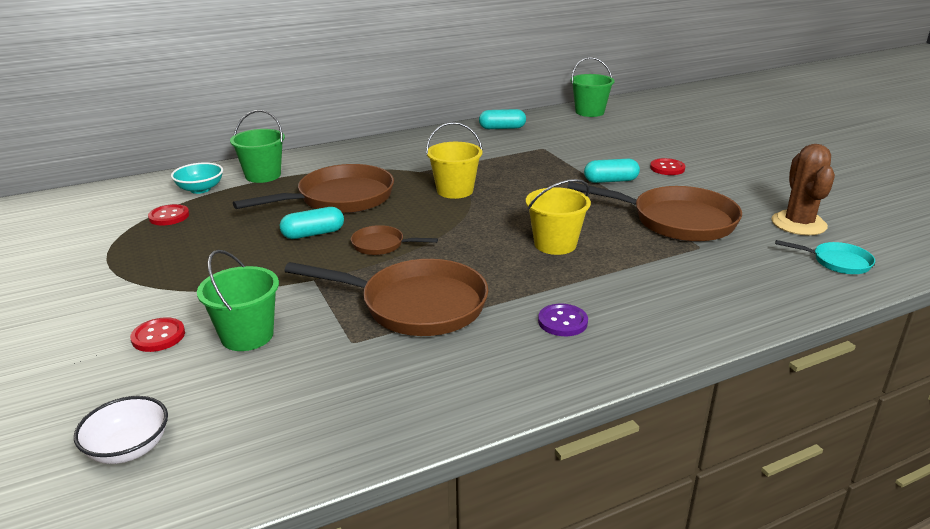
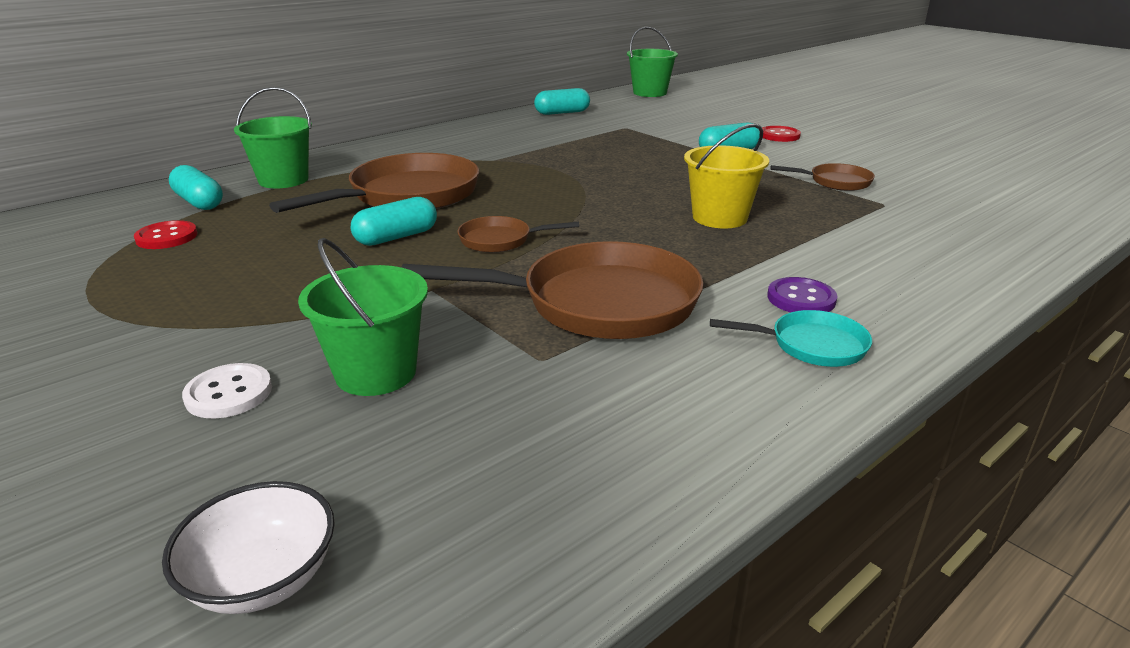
camera: 15 degrees left, 0 degrees up
(158, 336) = (229, 393): red button -> white button
(200, 189) = (199, 202): turquoise bowl -> turquoise capsule
(455, 190) = (552, 175): yellow bucket -> none
(676, 221) = (836, 182): brown pan -> brown pan, size x0.49
(798, 224) = (964, 173): brown cactus -> none
(837, 262) = (1039, 204): turquoise pan -> turquoise pan (811, 345)

